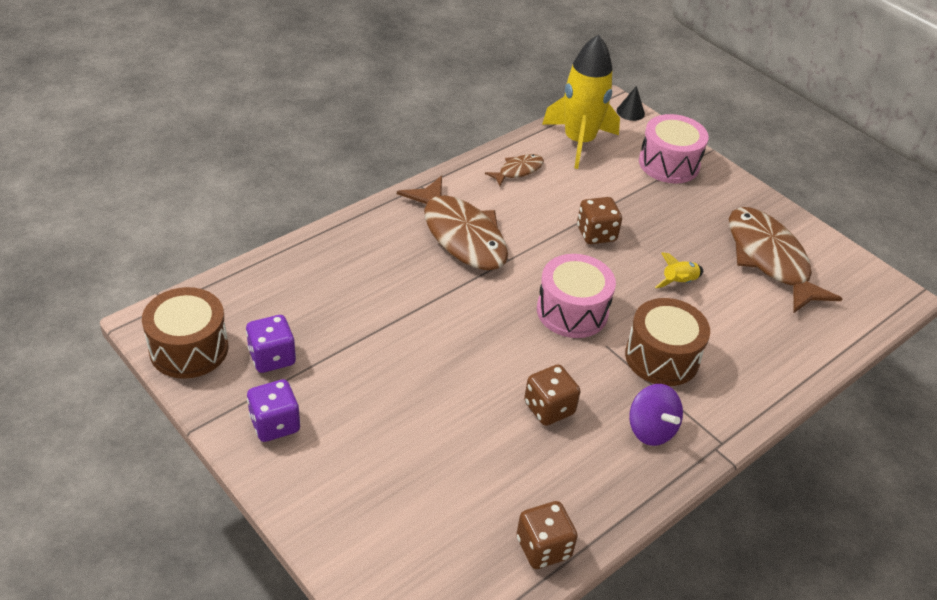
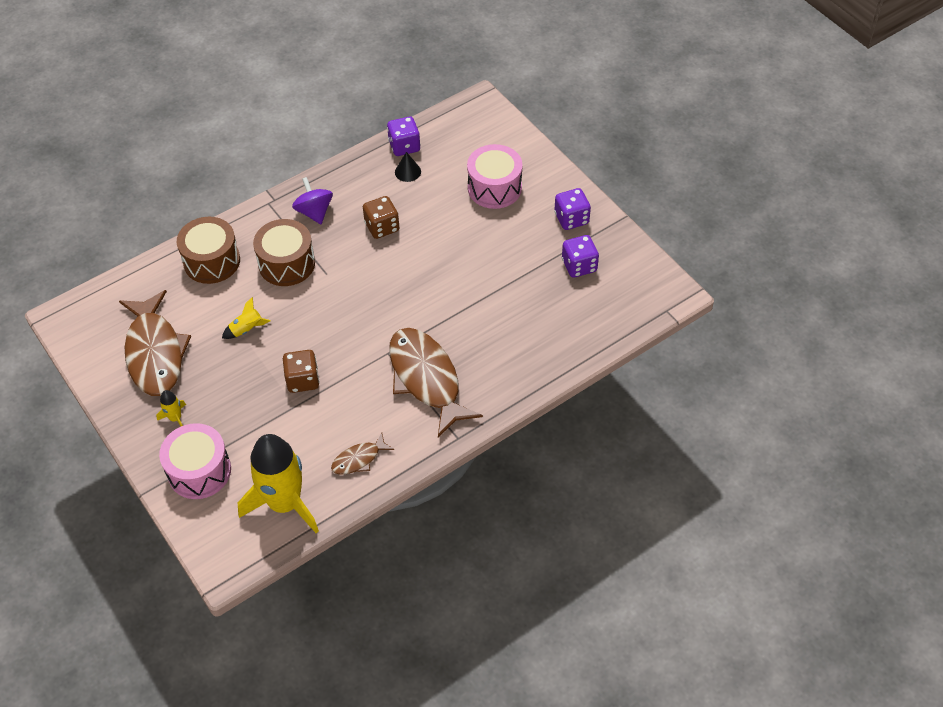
camera: 170 degrees left, 10 degrees up
(189, 349) = (641, 273): brown drum -> brown drum (212, 261)
(543, 548) = (404, 146): brown dice -> purple dice
(572, 311) = (345, 302): pink drum -> pink drum (494, 188)
(630, 112) = (211, 554): black cone -> black cone (408, 172)
(714, 203) = (175, 418): none -> yellow rocket

